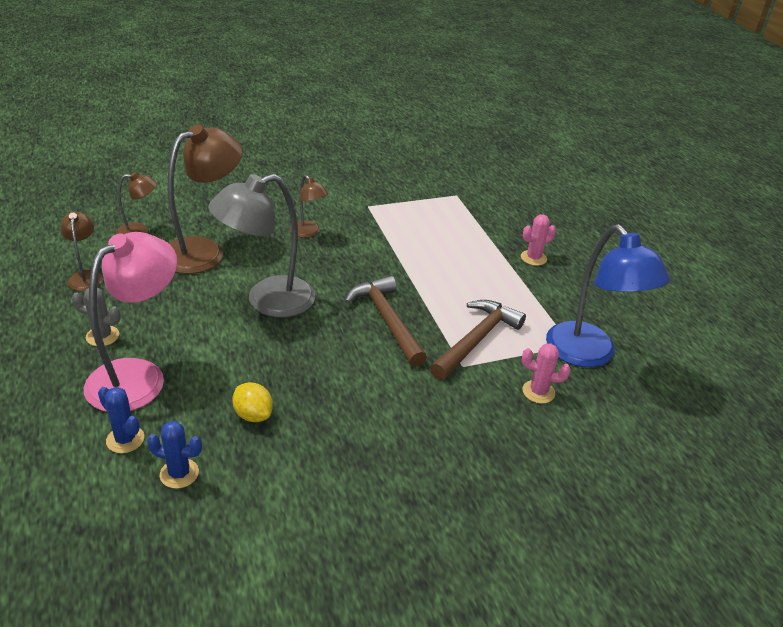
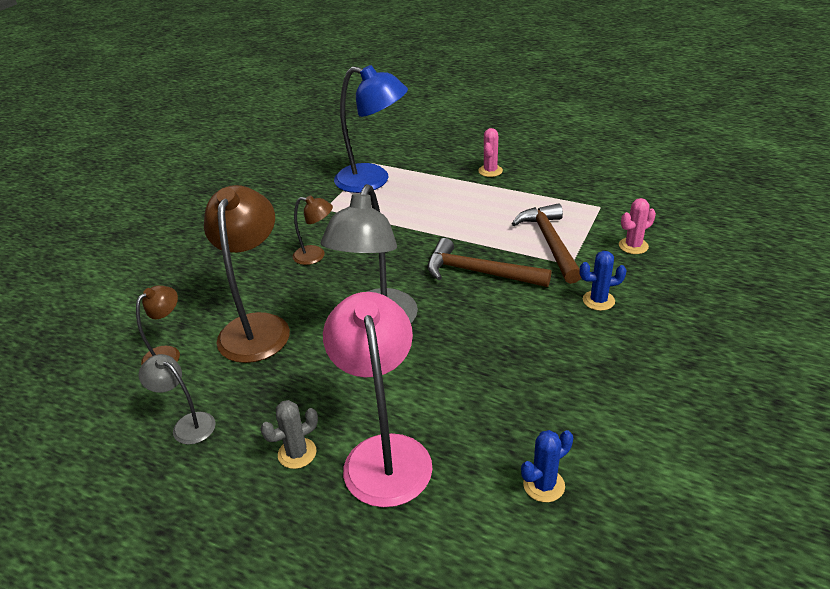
camera: 40 degrees left, 0 degrees up
(86, 276) = (187, 424): brown lamp -> grey lamp
(125, 439) = (464, 503): blue cactus -> blue cactus (598, 300)
(253, 415) = (514, 402): yellow lemon -> none
(589, 355) = (618, 205): blue lamp -> blue lamp (373, 181)

